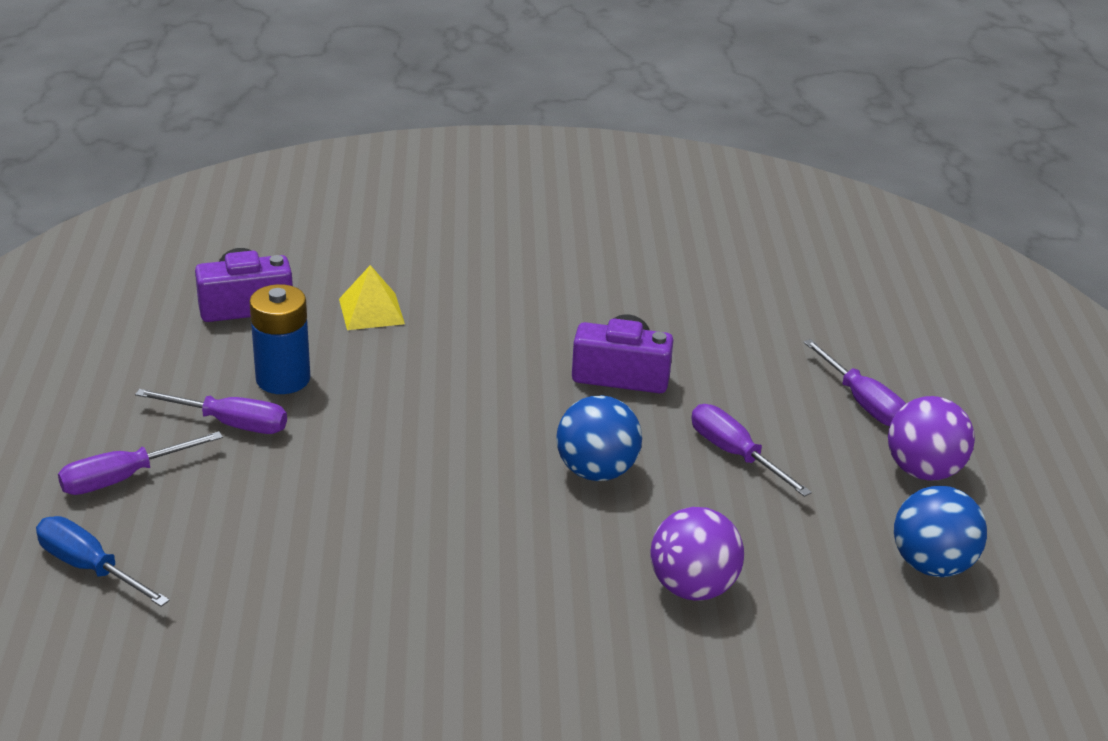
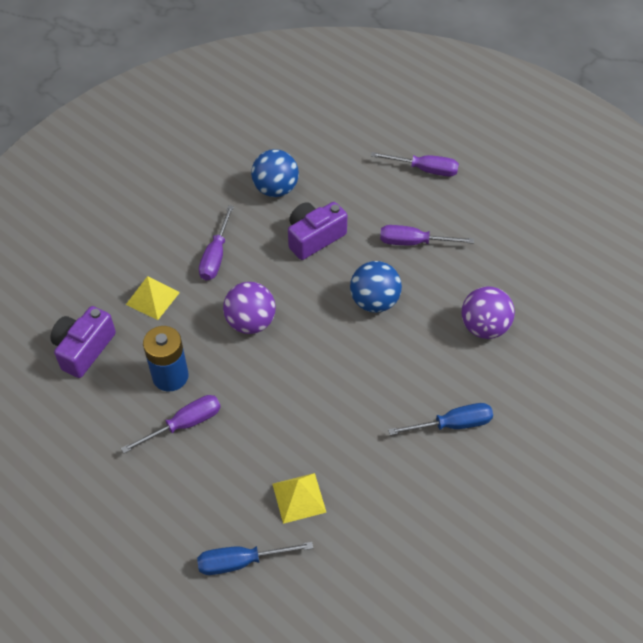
camera: 45 degrees left, 20 degrees up
(123, 478) = (181, 502): purple screwdriver -> purple screwdriver (216, 256)
(229, 565) = (299, 497): none -> yellow pyramid
(498, 641) = (452, 424): none -> blue screwdriver
(923, 471) = (488, 188): purple ball -> purple ball (250, 322)
(932, 565) = (546, 235): blue ball -> blue ball (275, 189)

